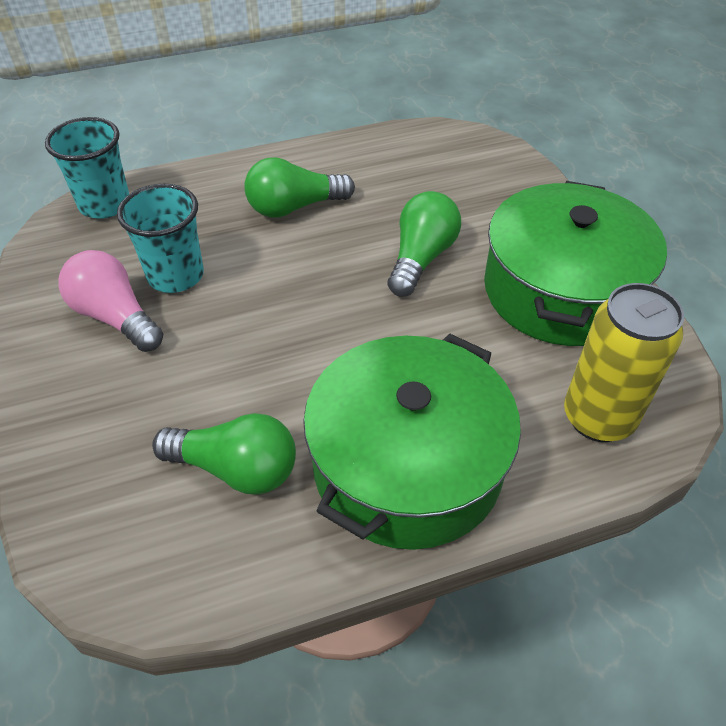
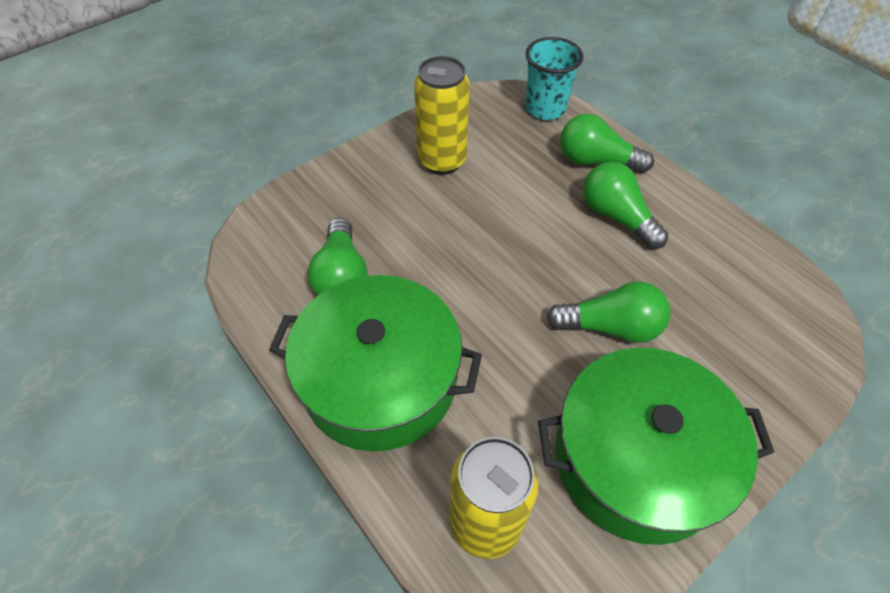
camera: 70 degrees right, 5 degrees up
(115, 317) = (442, 161): pink light bulb -> yellow can
(176, 275) = (497, 175): turquoise cup -> none
(212, 194) = (596, 161): none -> green light bulb

